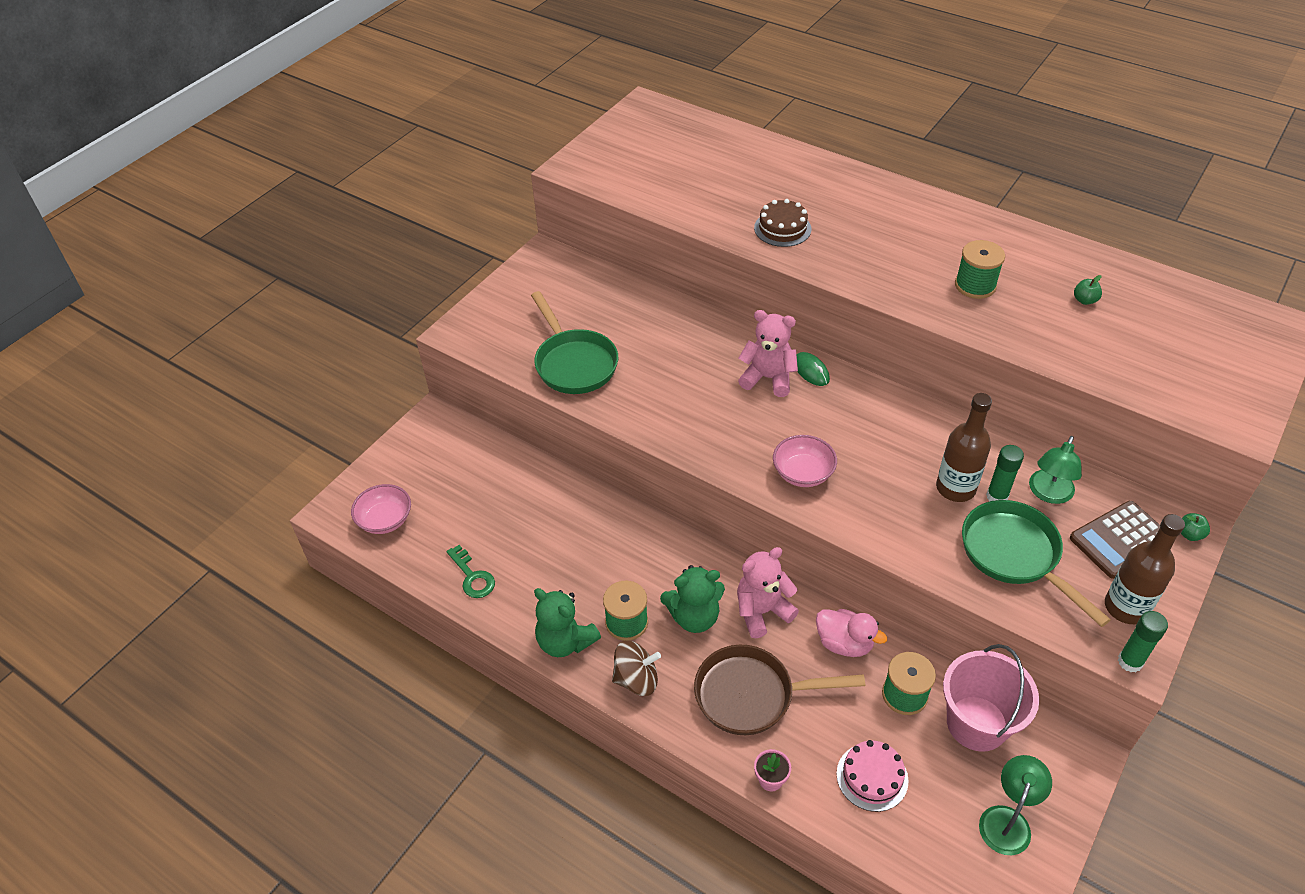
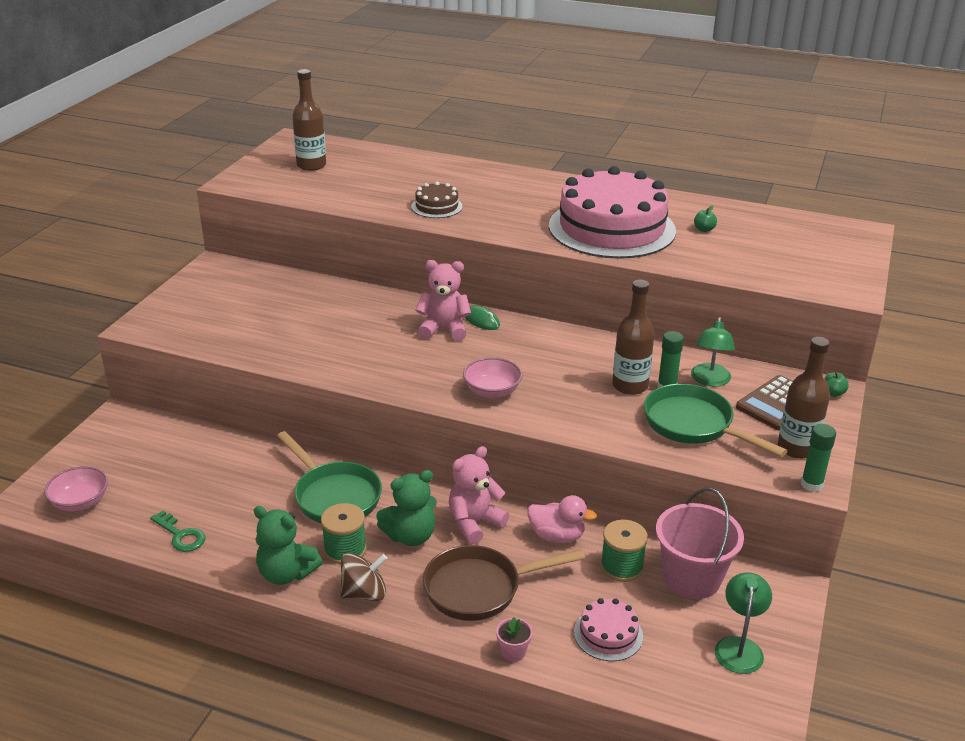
camera: 15 degrees left, 15 degrees down
(574, 363) = (259, 337): green pan -> green pan (334, 496)
(657, 149) = (311, 165): none -> brown bottle
(975, 285) = (611, 228): green spool -> pink cake

